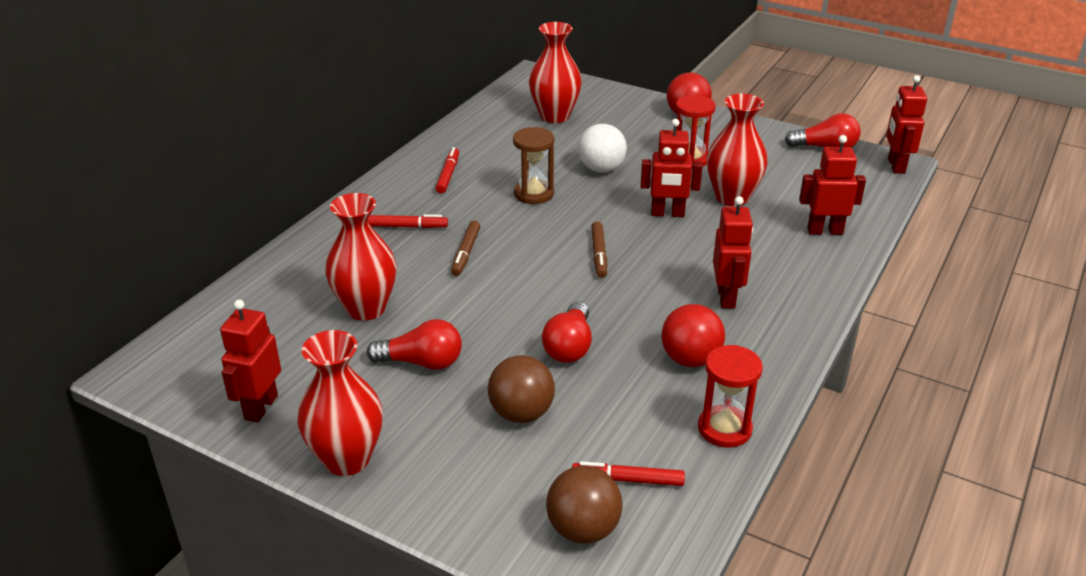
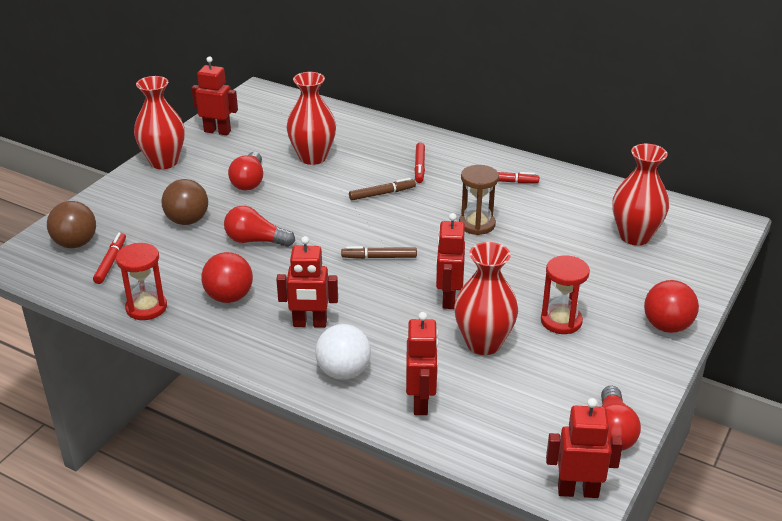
camera: 90 degrees right, 0 degrees up
(466, 253) = (382, 194): brown marker -> brown marker turned 150 degrees clockwise
(601, 169) = (528, 262): white ball -> white ball (343, 372)

